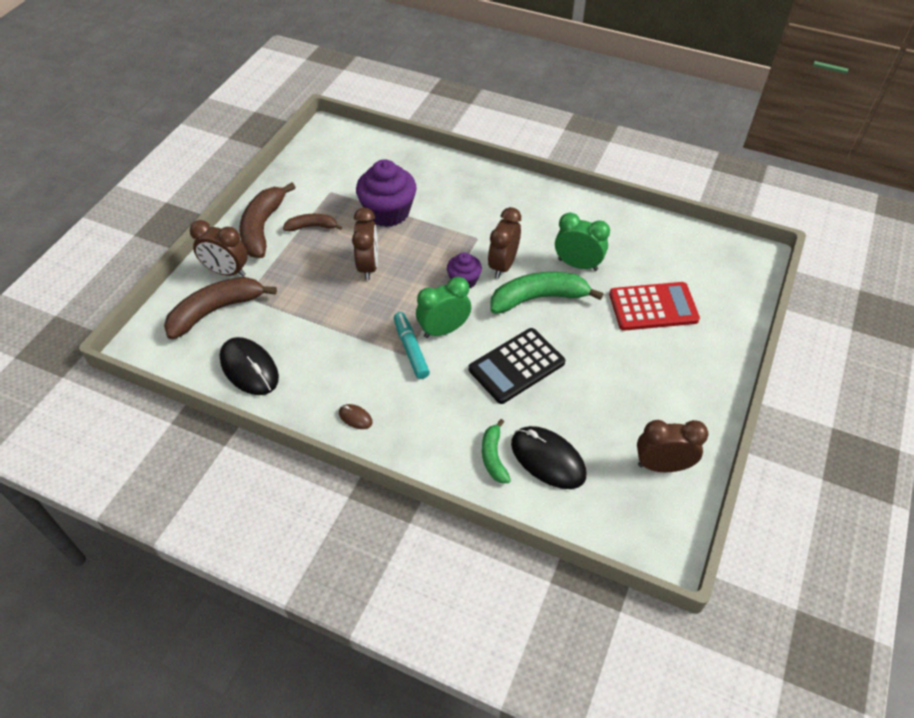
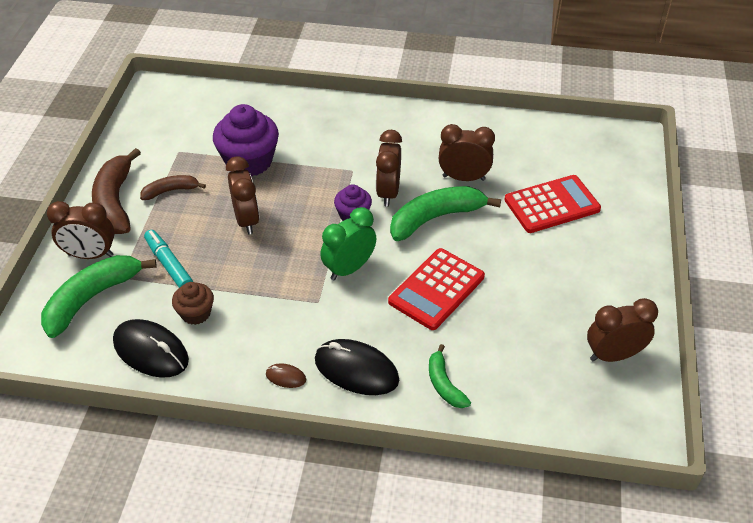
camera: 15 degrees left, 5 degrees down
(216, 311) = (92, 298): brown banana -> green banana
(297, 342) = (196, 313): none -> brown cupcake
(411, 349) = (321, 295): turquoise marker -> turquoise marker (169, 264)
(516, 366) = (436, 289): black calculator -> red calculator
(548, 459) = (500, 374): black mouse -> black mouse (356, 370)
(577, 265) = (463, 178): green clock -> brown clock

